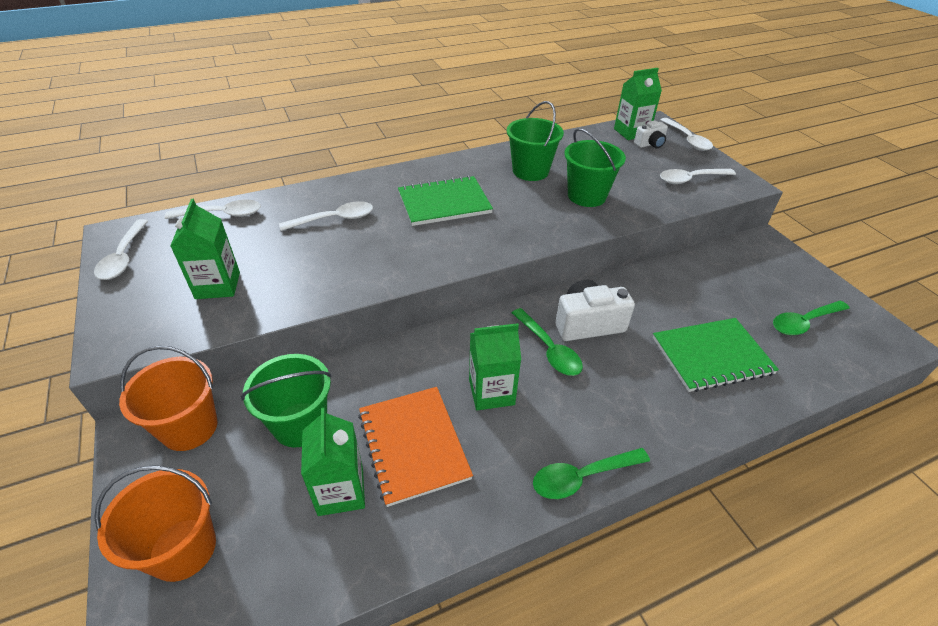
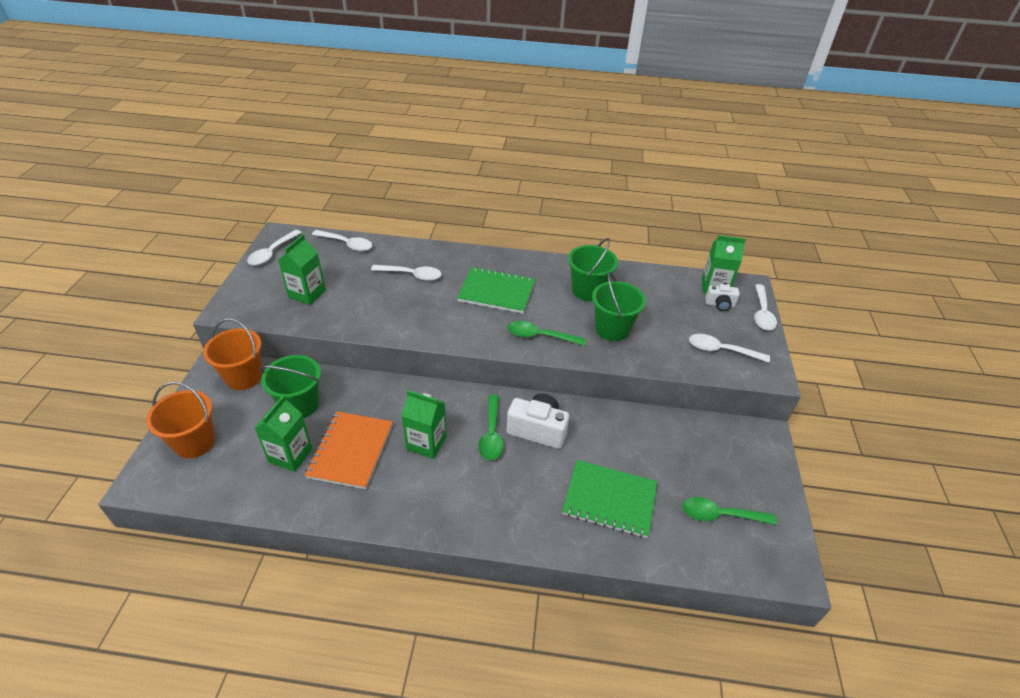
camera: 30 degrees right, 0 degrees up
(582, 477) = (433, 526): green spoon -> green spoon (540, 336)

